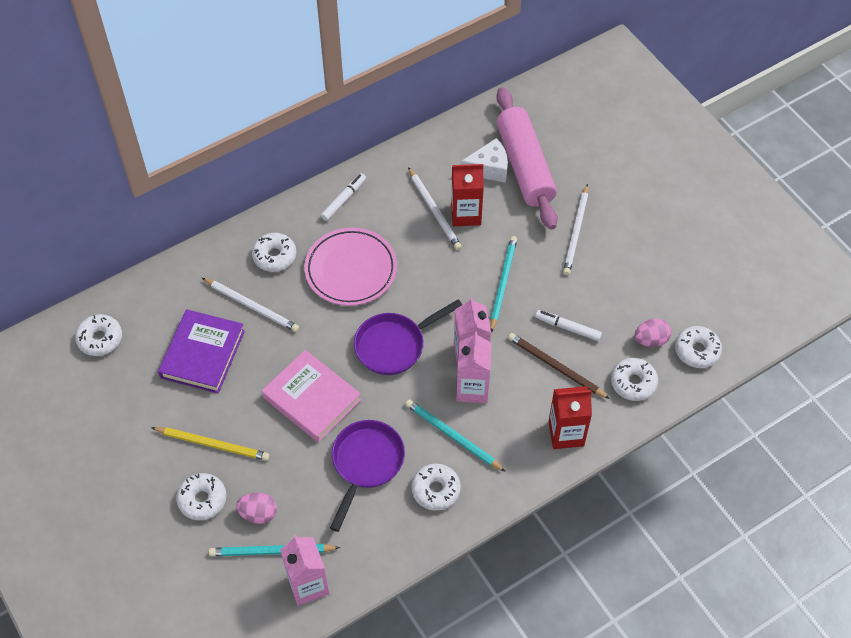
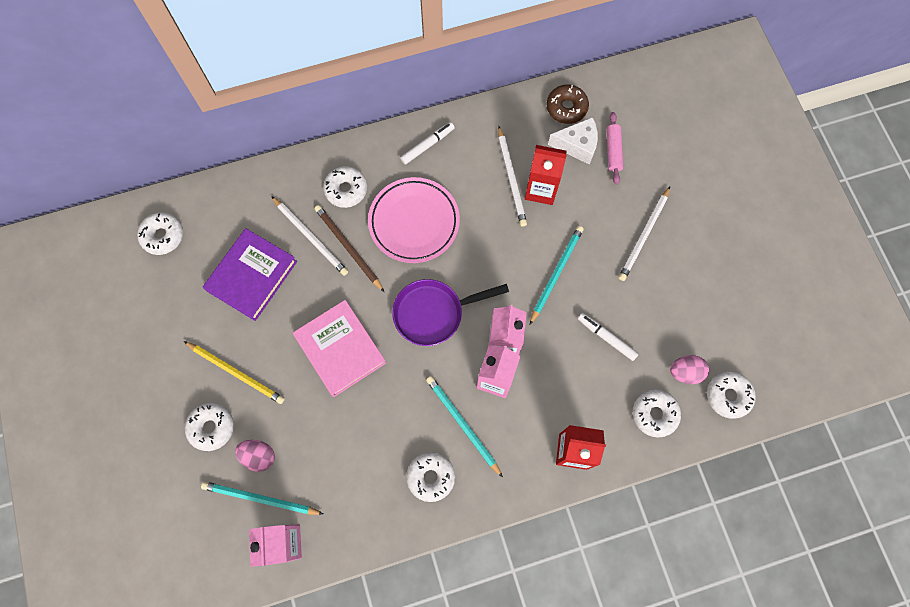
camera: 15 degrees right, 15 degrees up
(366, 464) = (372, 431): purple pan -> none
(468, 138) = (566, 108): none -> brown donut
(524, 166) = (613, 151): pink rolling pin -> pink rolling pin, size x0.44
(555, 367) = (583, 377): brown pencil -> brown pencil (348, 248)

